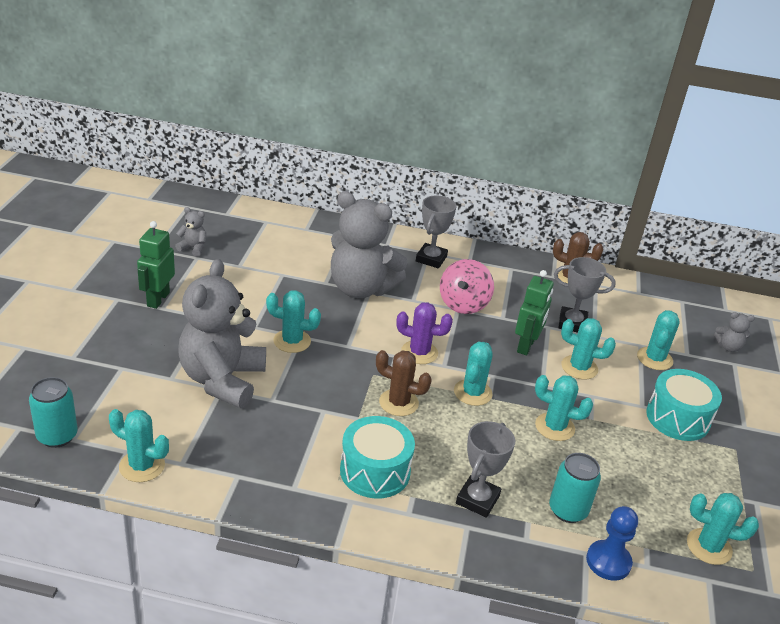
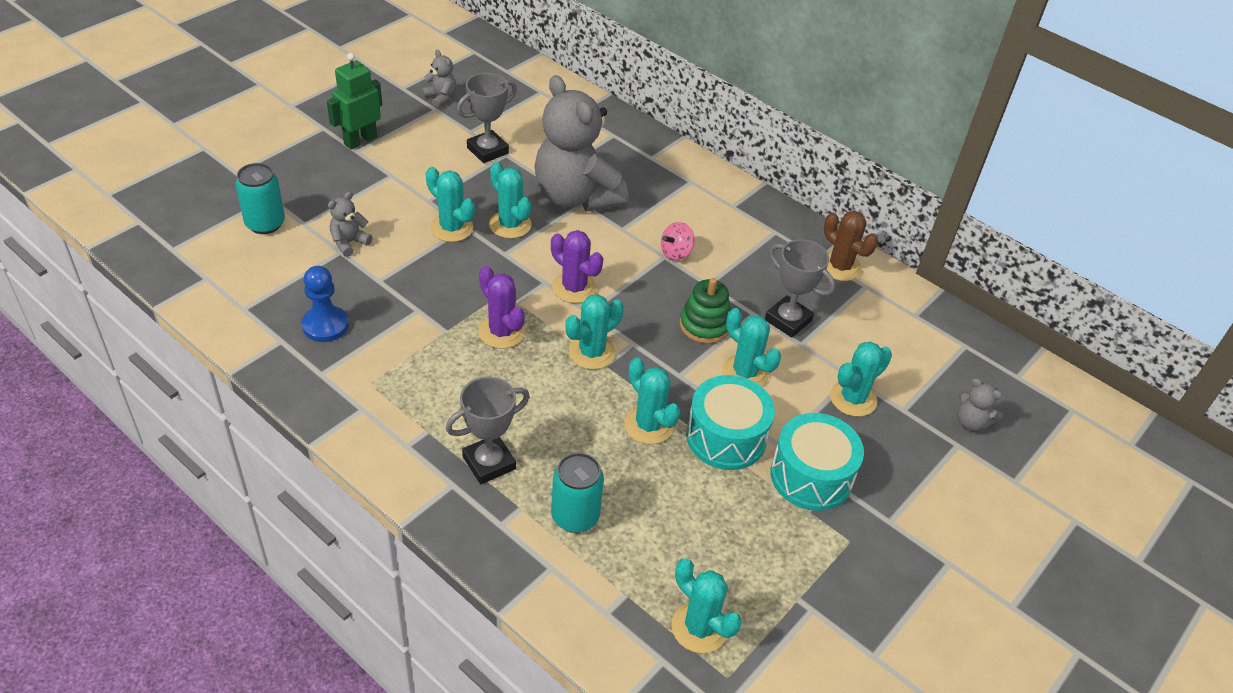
camera: 30 degrees right, 10 degrees up
(57, 436) = (162, 241): turquoise can -> turquoise can (265, 224)
(142, 466) = (207, 297): turquoise cactus -> turquoise cactus (510, 225)
(222, 380) = (349, 243): grey teddy bear -> grey teddy bear, size x0.40
(375, 471) = (412, 390): turquoise drum -> turquoise drum (726, 437)
(398, 403) = (501, 332): brown cactus -> purple cactus
(431, 259) = (687, 190): grey trophy -> grey trophy (487, 150)
(463, 304) = (676, 253): pink spinning top -> pink spinning top, size x0.58
(526, 346) = (704, 325): green robot -> green stacking toy
(608, 561) = (567, 587): blue pawn -> blue pawn (325, 325)

